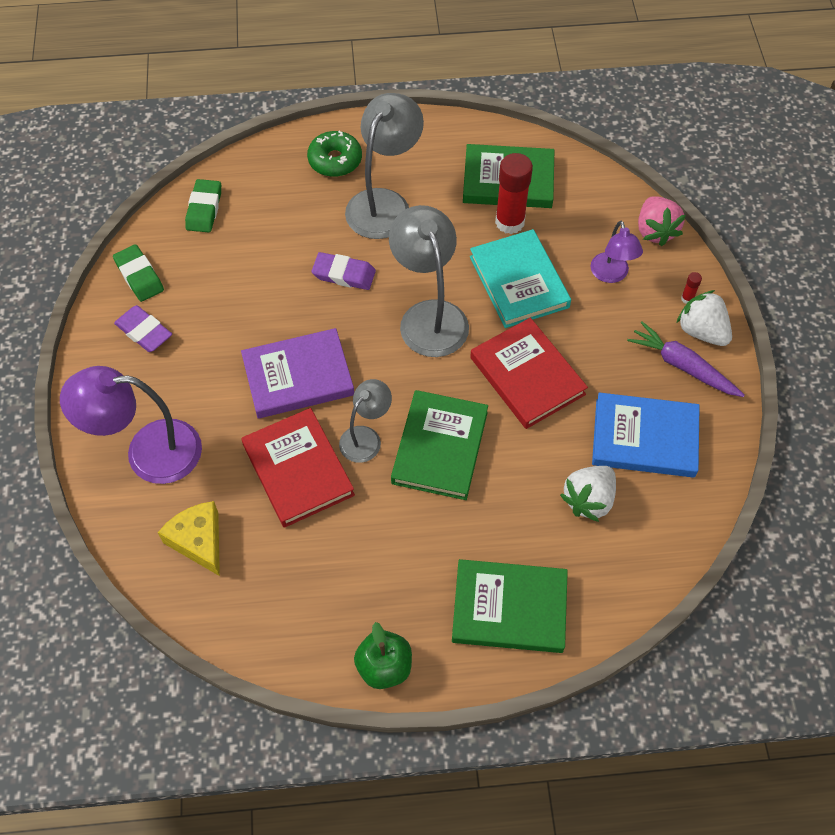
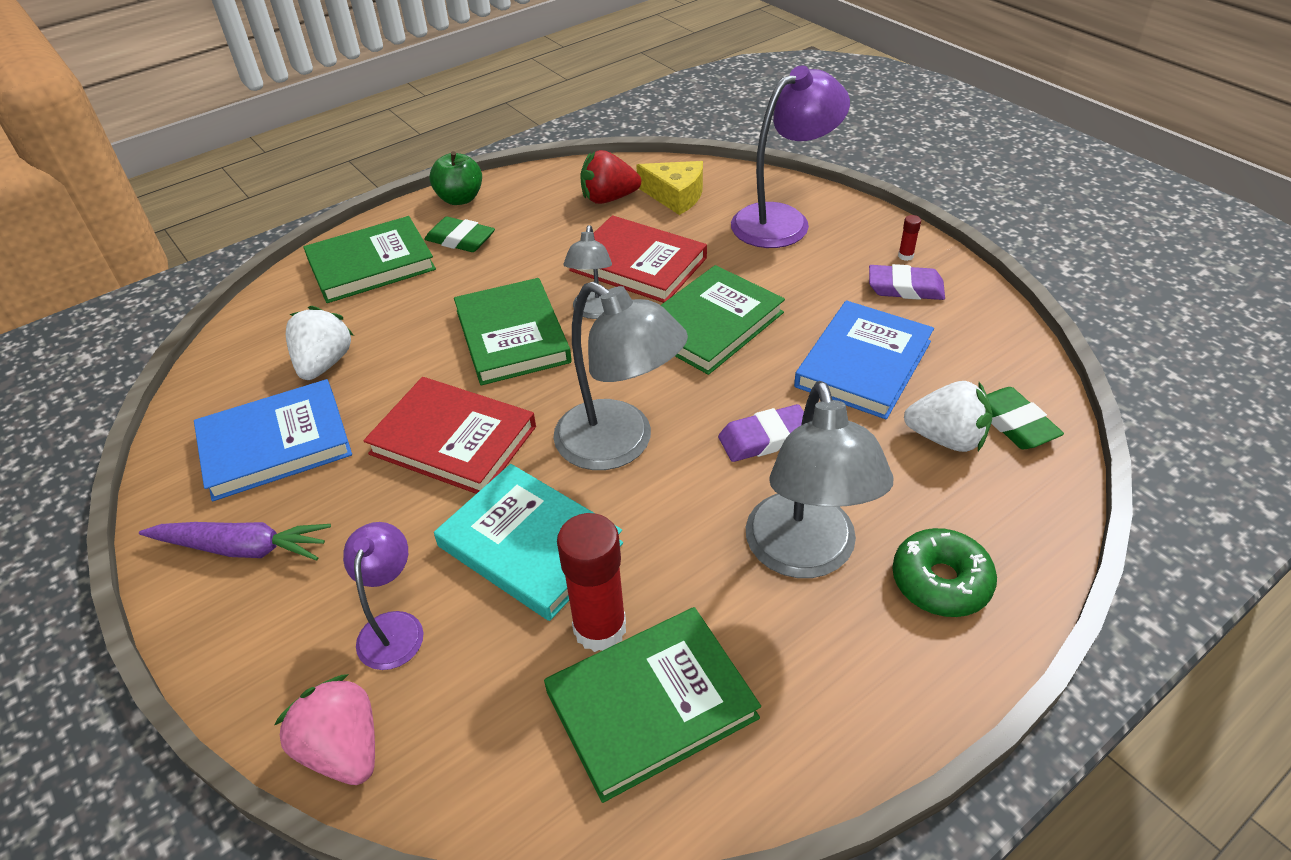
camera: 150 degrees right, 15 degrees down
(139, 276) = (979, 326): green eraser -> green eraser (460, 239)
(238, 290) = (863, 364): none -> blue book
(255, 575) = (609, 198): none -> red strawberry
(298, 377) = (711, 324): purple book -> green book
(611, 275) = (394, 627): purple lamp -> purple lamp turned 45 degrees clockwise
(687, 298) = (255, 651): red glue stick -> red glue stick (905, 256)
(701, 331) = (221, 611): white strawberry -> white strawberry (946, 438)

